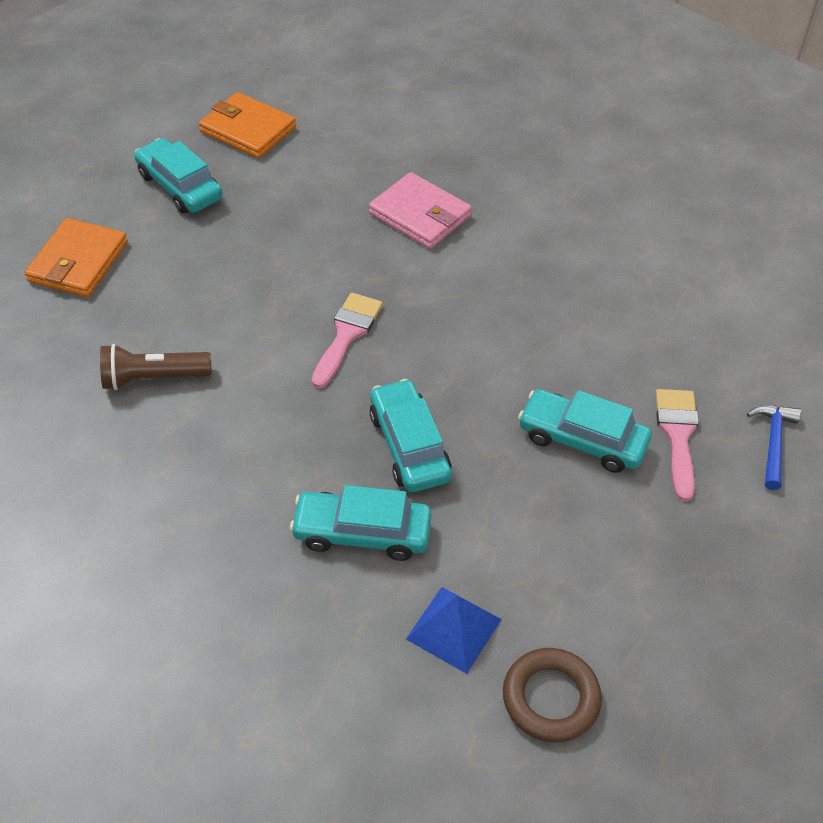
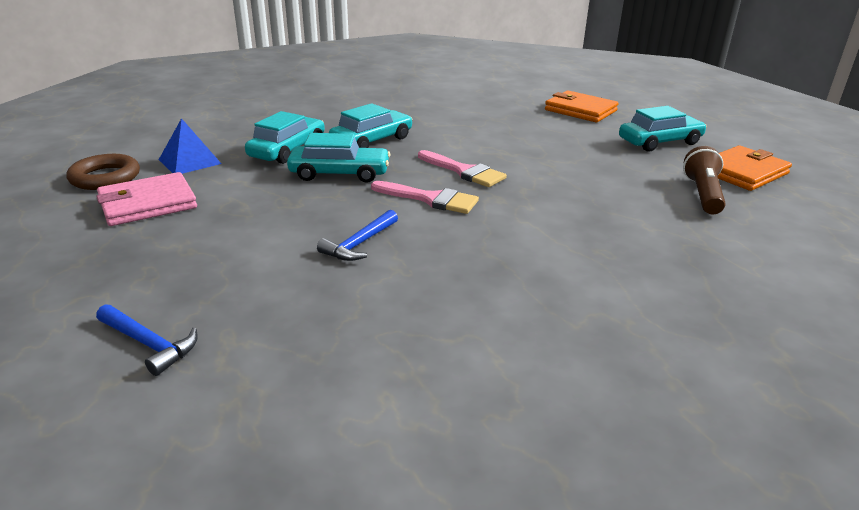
camera: 110 degrees right, 20 degrees down
(153, 378) = (462, 117): brown flashlight -> brown flashlight (702, 194)
(420, 215) = (605, 224): pink wallet -> pink wallet (148, 204)
(554, 371) = (360, 244): none -> blue hammer
(582, 439) = (274, 237): turquoise car -> turquoise car (372, 141)
(677, 435) = (226, 286): pink brush -> pink brush (430, 199)

